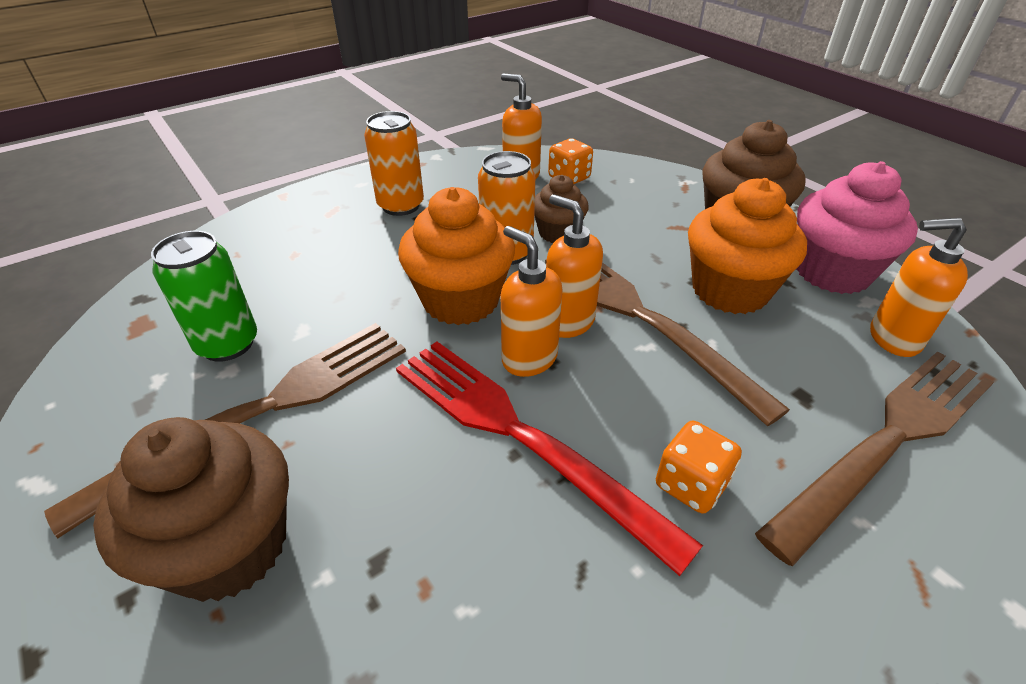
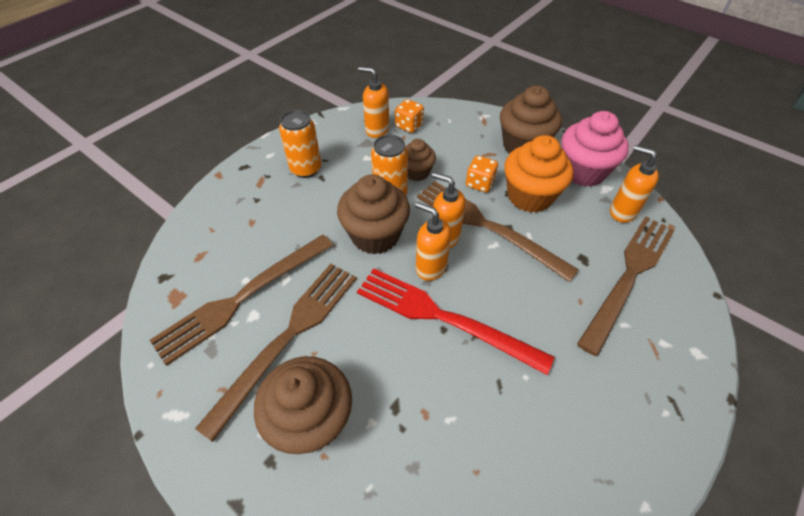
camera: 15 degrees left, 10 degrees up
(227, 344) = (242, 298): green can -> brown fork
(461, 300) = (375, 235): orange cupcake -> brown cupcake
(691, 484) = (539, 324): orange dice -> orange dice (480, 183)
(893, 338) = (622, 212): orange soap dispenser -> orange soap dispenser turned 45 degrees clockwise

